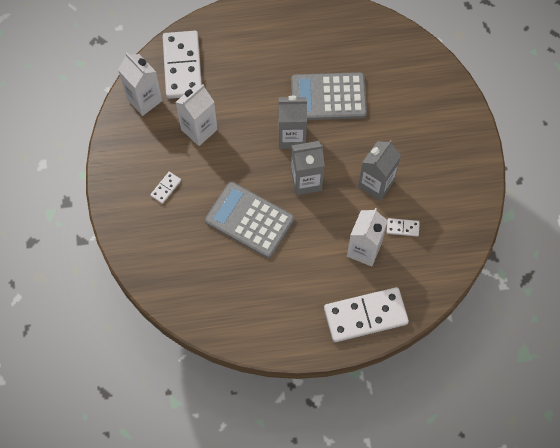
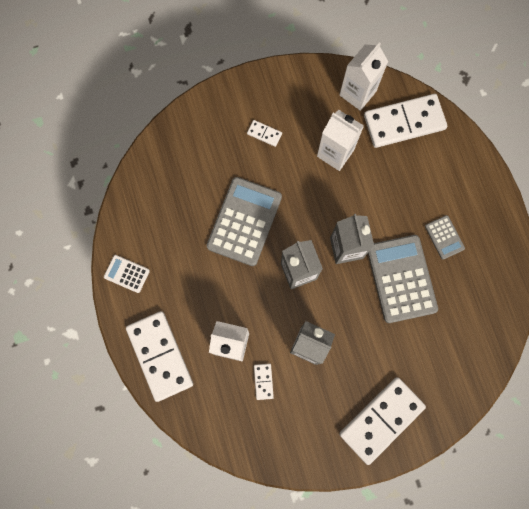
camera: 80 degrees right, 10 degrees up
(280, 336) = (127, 274): none -> white calculator
(297, 55) = (444, 237): none -> grey calculator
(449, 137) = (381, 419): none -> white domino

